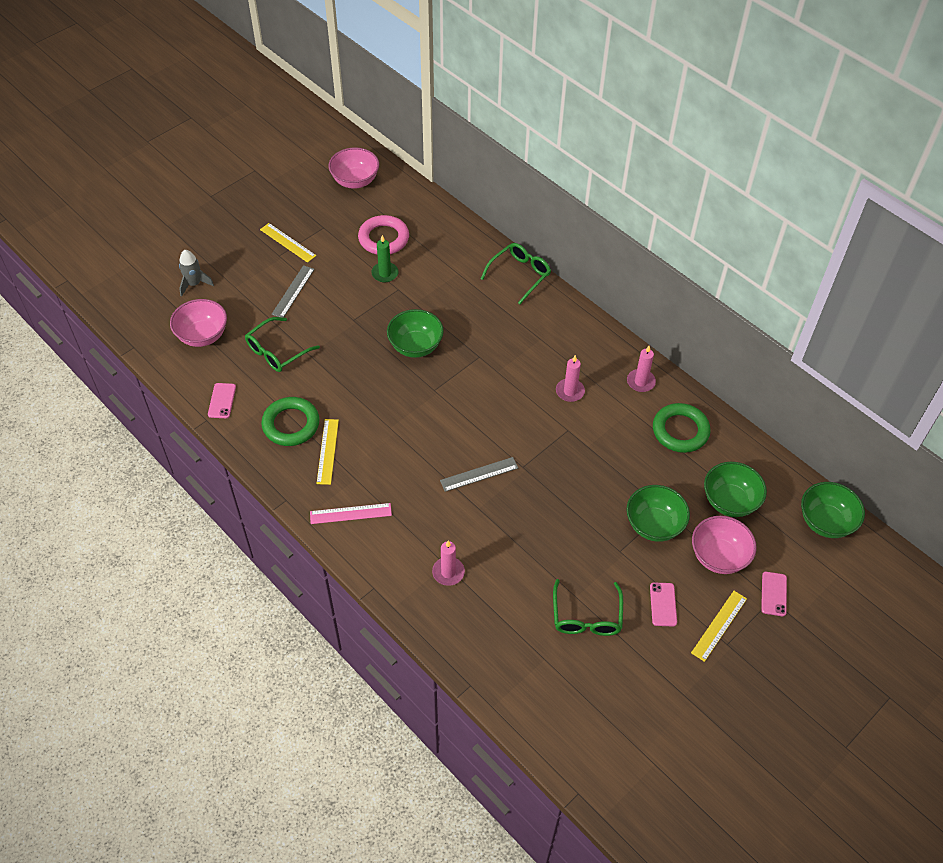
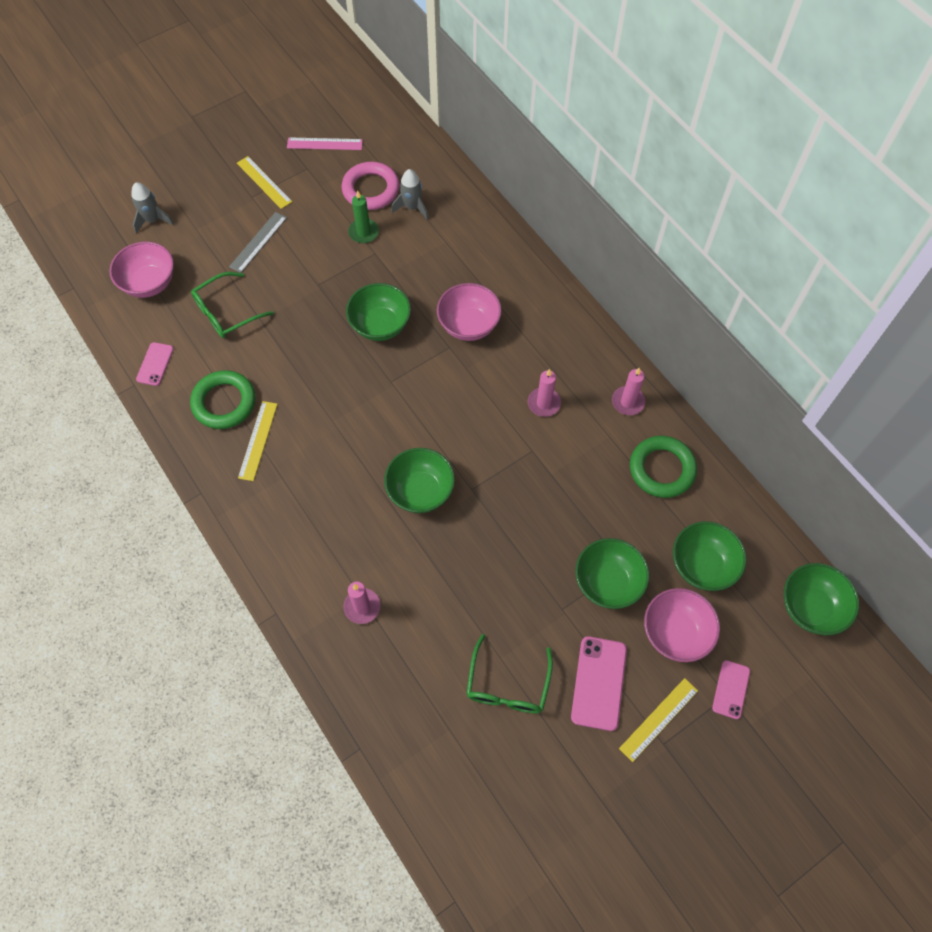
camera: 10 degrees right, 10 degrees up
(350, 513) = (268, 519): pink ruler -> pink ruler (324, 144)
(355, 181) = (353, 116): pink bowl -> pink bowl (469, 325)
(423, 249) = (412, 207): none -> grey rocket
(479, 474) = (420, 491): grey ruler -> green bowl
(520, 275) = (515, 252): green glasses -> none
(663, 604) = (598, 683): pink phone -> pink phone, size x1.64

